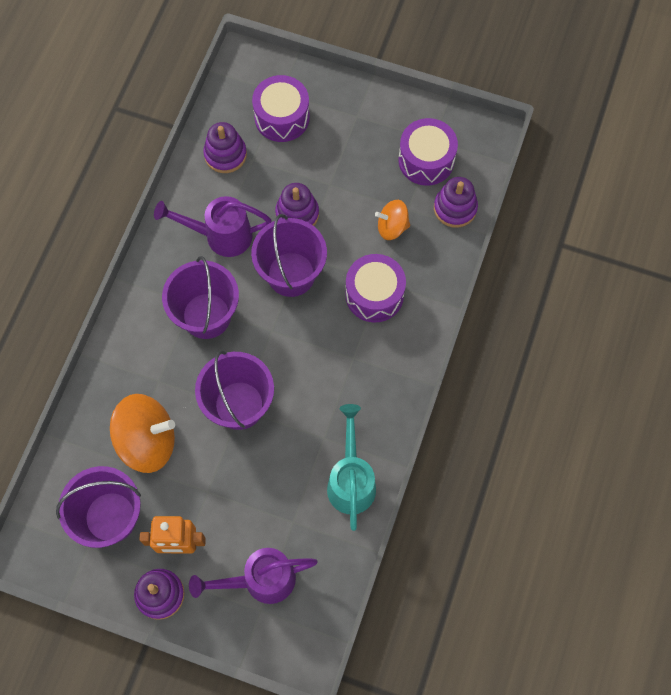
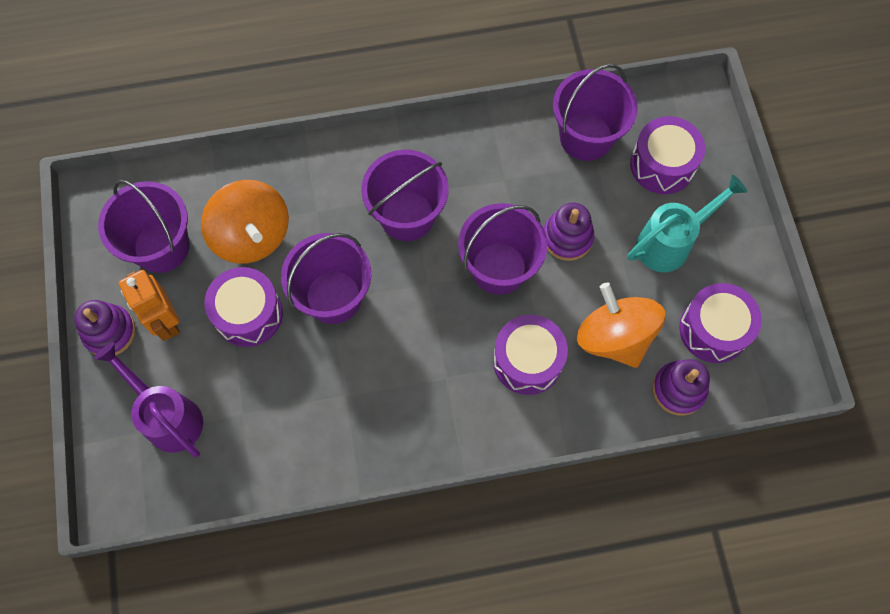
camera: 60 degrees right, 0 degrees up
(213, 476) = (248, 314): none -> purple drum
(221, 236) = (498, 181): purple watering can -> none
(225, 154) = (586, 137): purple stacking toy -> purple bucket
(351, 480) = (314, 447): turquoise watering can -> turquoise watering can (670, 243)
(392, 227) = (614, 337): orange spinning top -> orange spinning top, size x1.77

